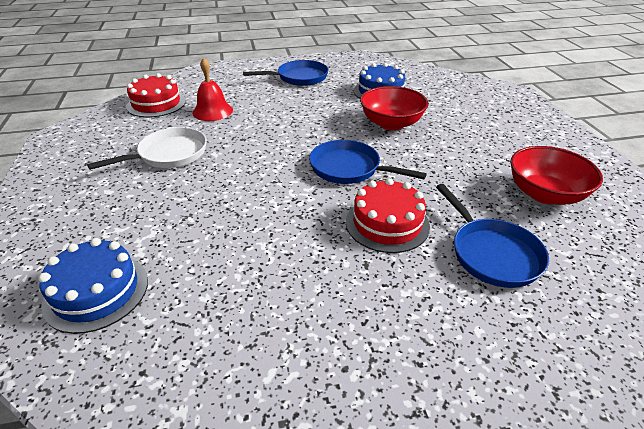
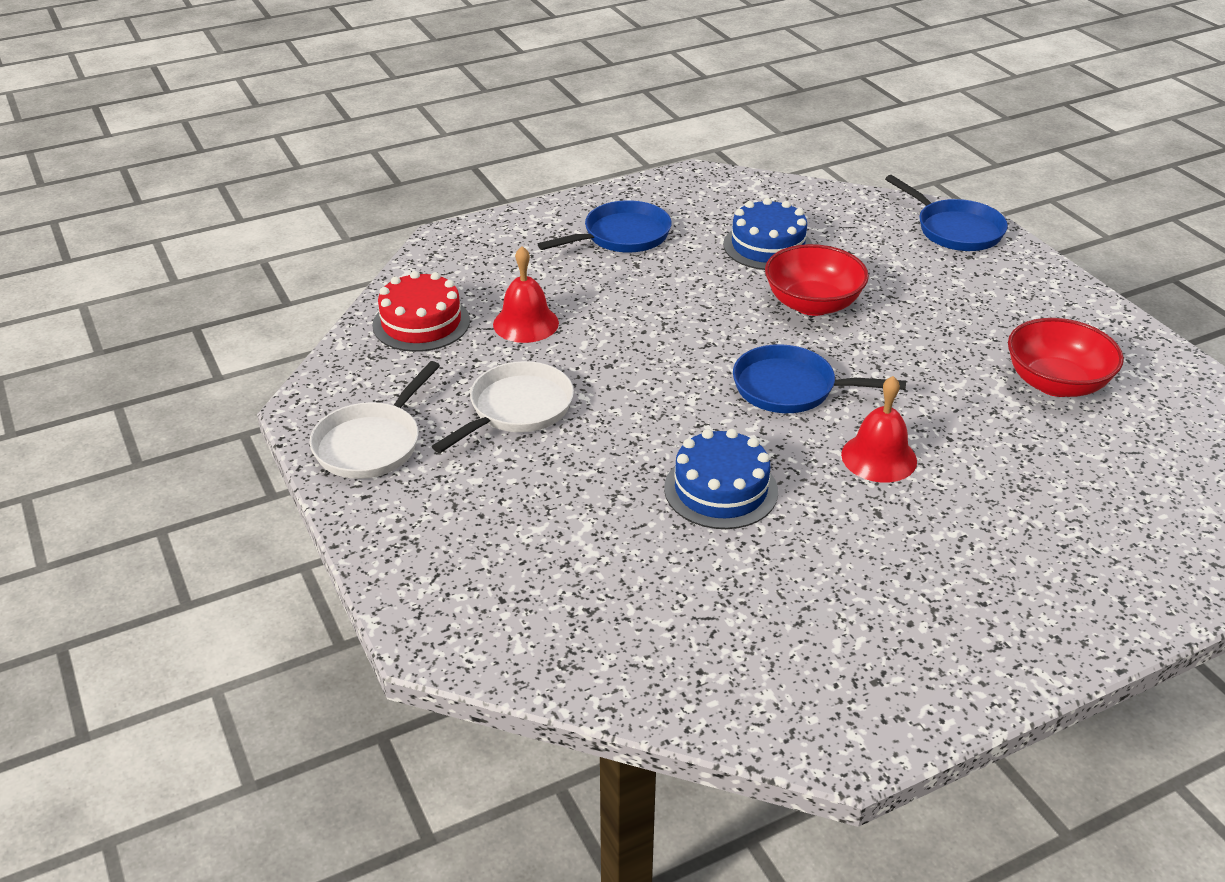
camera: 15 degrees left, 0 degrees up
(69, 160) = (371, 444): none -> white pan
(96, 292) = (577, 605): blue cake -> blue cake (721, 490)
(387, 223) = (879, 457): red cake -> red bell
(491, 253) = (1016, 472): blue pan -> blue pan (955, 230)

